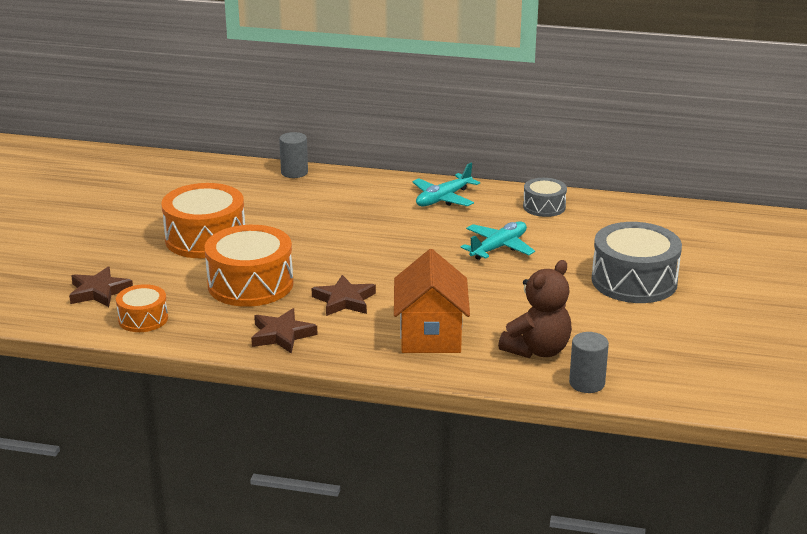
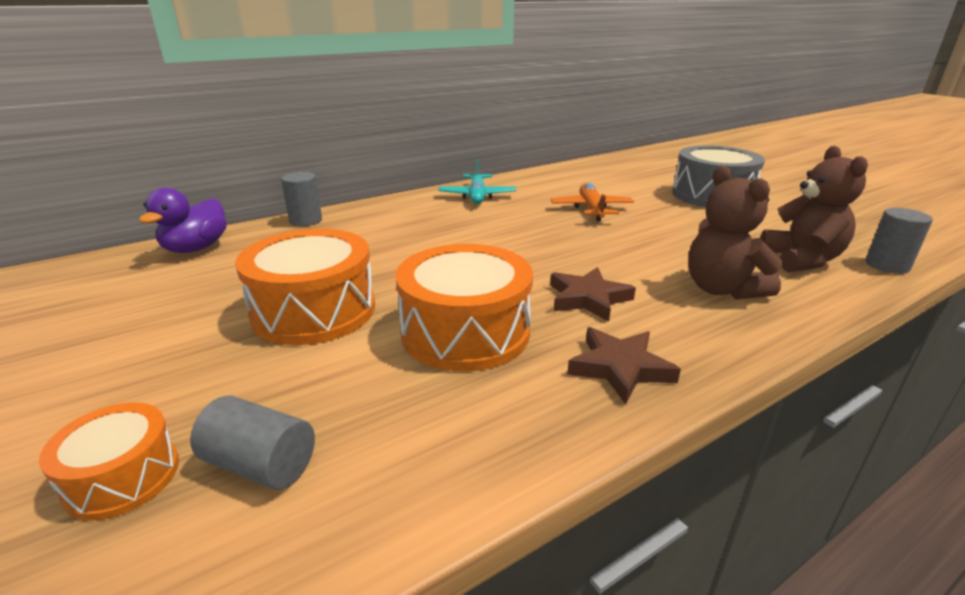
camera: 45 degrees left, 0 degrees up
(99, 291) = (261, 464): brown star -> grey cylinder
(143, 319) = (414, 463): orange drum -> orange drum (122, 477)
(208, 169) = (196, 248): none -> purple duck
(430, 335) = (722, 289): orange house -> brown teddy bear
(499, 247) = (591, 209): turquoise plane -> orange plane
(544, 207) = (554, 179): grey drum -> none

